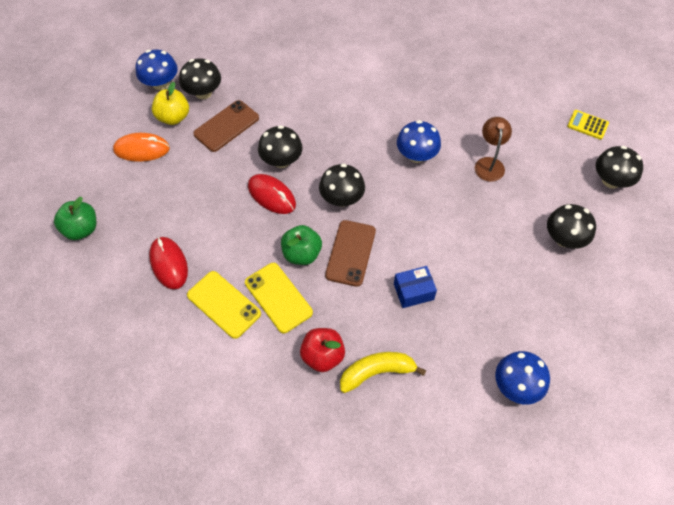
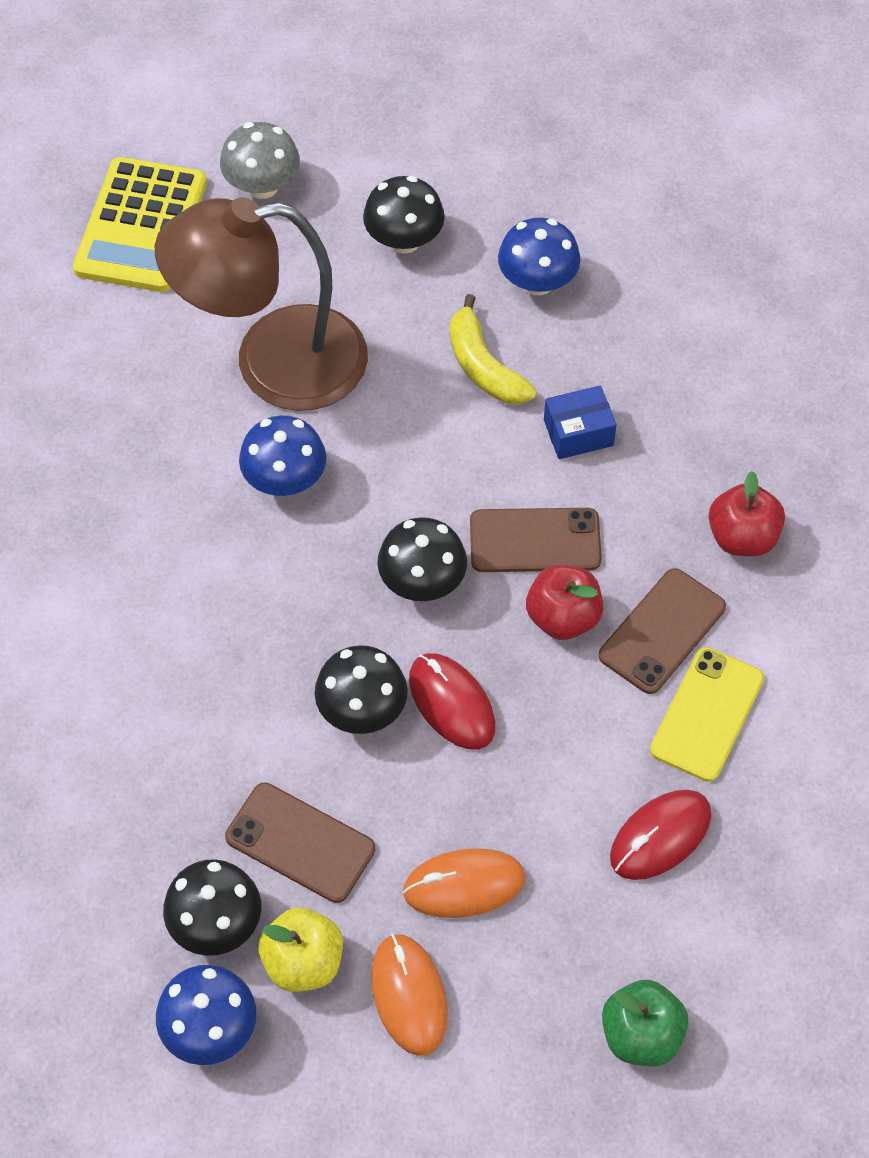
camera: 105 degrees left, 0 degrees up
(181, 180) = (464, 885): none -> orange mouse
(271, 195) = (451, 703): red mouse -> red mouse turned 60 degrees counterclockwise
(278, 297) = (662, 631): yellow phone -> brown phone
(302, 254) = (563, 617): green apple -> red apple
(377, 372) = (739, 456): yellow banana -> yellow banana (484, 366)
(413, 291) = (578, 433): blue box -> blue box turned 75 degrees counterclockwise
(489, 163) = (273, 363): brown lamp -> brown lamp, size x2.27
(516, 385) = (689, 275): blue mushroom -> blue mushroom (537, 281)
(587, 125) = (141, 226): yellow calculator -> yellow calculator, size x2.19
(611, 180) = (262, 186): black mushroom -> grey mushroom

